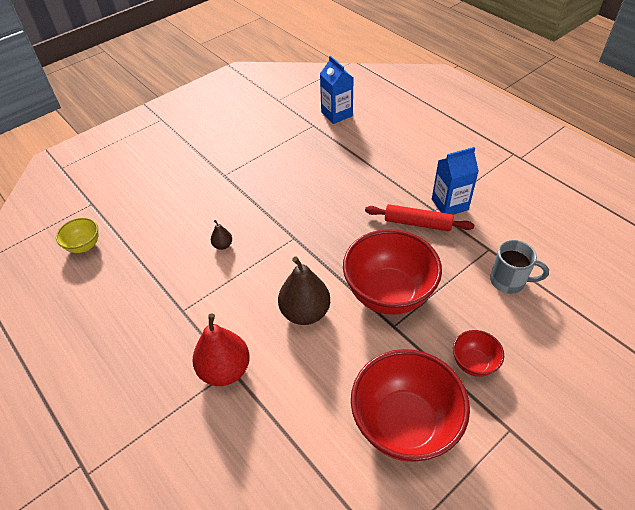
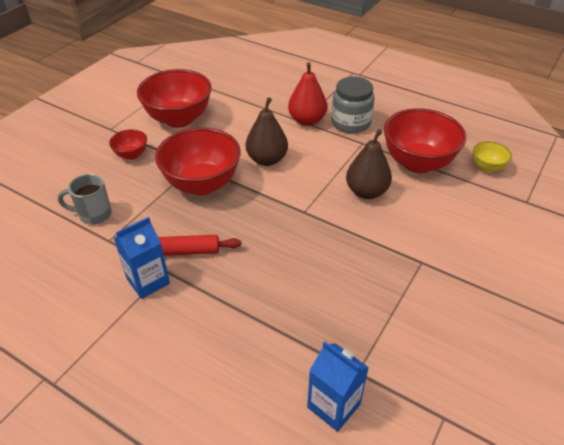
camera: 160 degrees right, 5 degrees down
(146, 267) = (417, 163): none -> red bowl
(172, 349) = (350, 123): none -> grey jar
(223, 245) = (366, 192): brown pear -> brown pear, size x2.16

